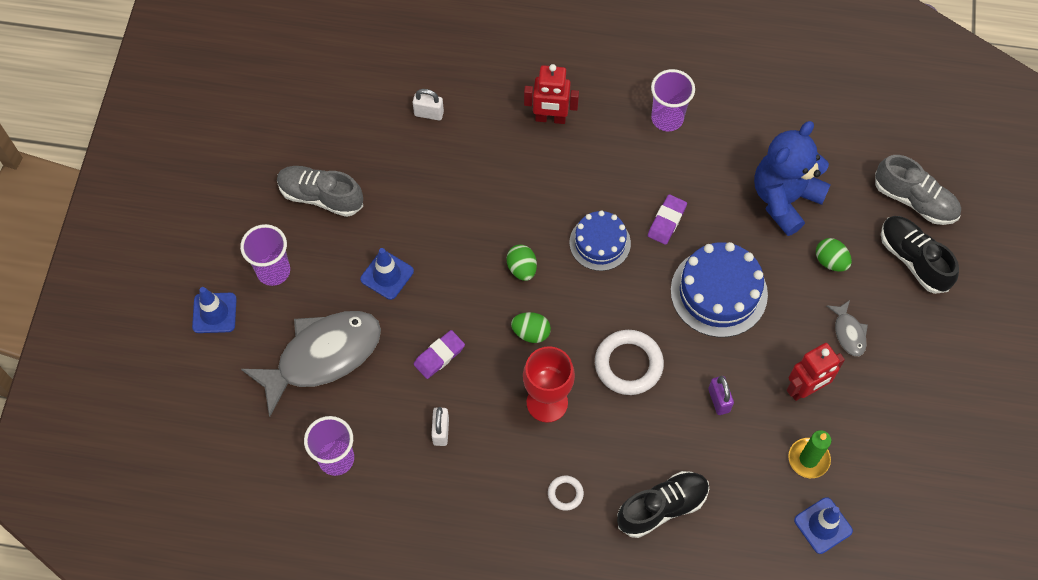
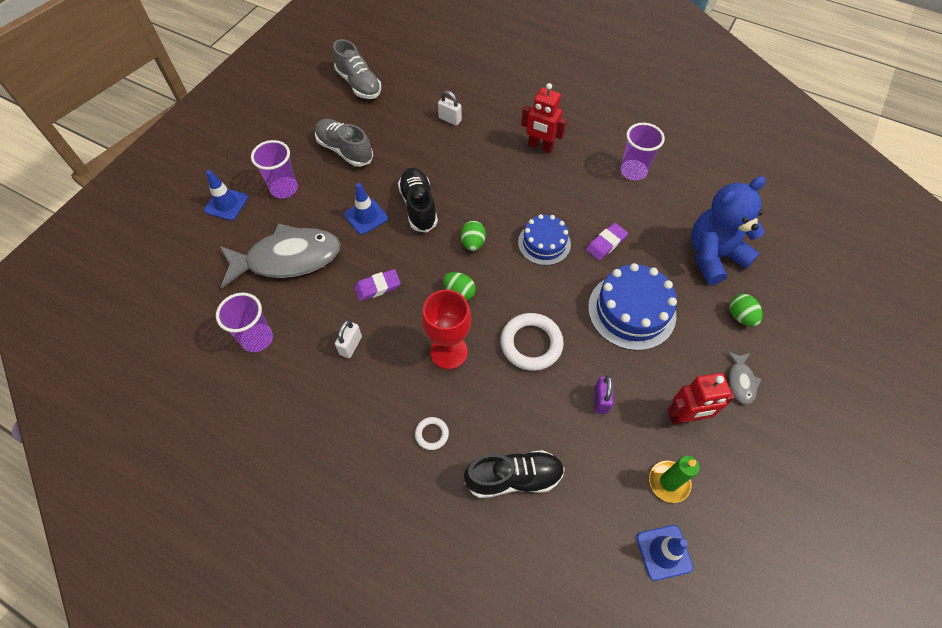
camera: 20 degrees right, 5 degrees down
(913, 259) = (819, 338): black shoe -> black shoe (418, 206)
(914, 200) = (832, 290): grey shoe -> grey shoe (359, 84)

